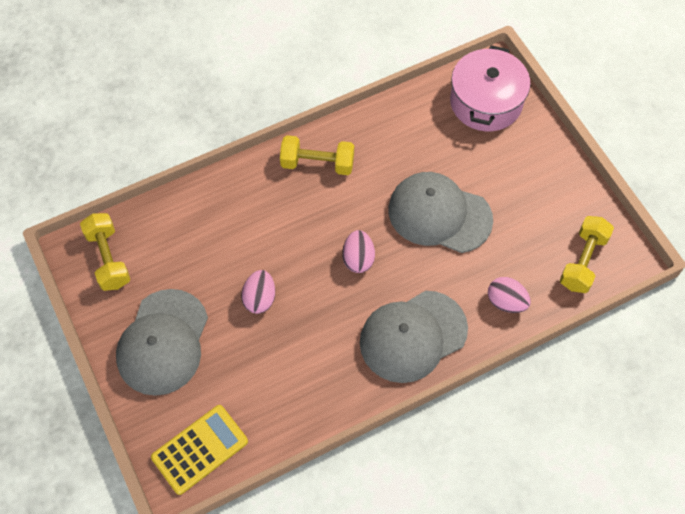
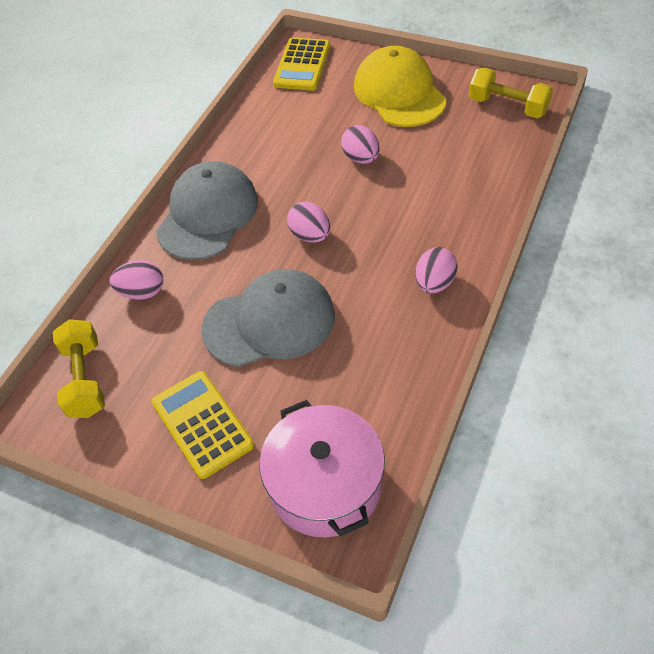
camera: 145 degrees right, 10 degrees down
(163, 342) = (399, 93): grey cap -> yellow cap
(317, 163) = (434, 283): yellow dumbbell -> pink egg
(528, 180) = (202, 424): none -> yellow calculator

